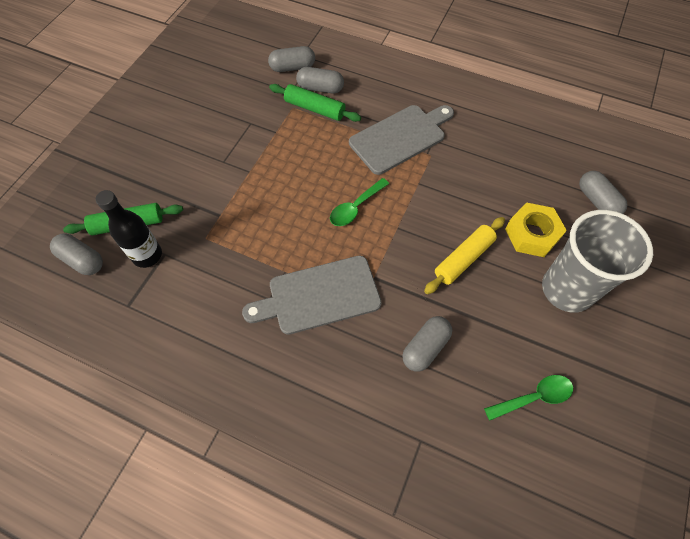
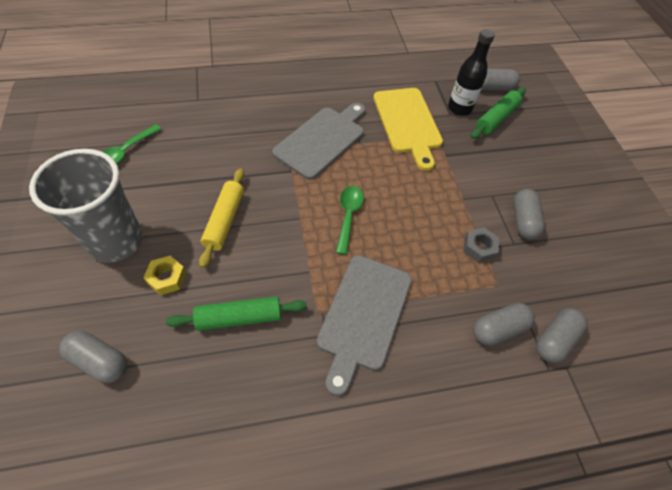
camera: 140 degrees right, 5 degrees down
(217, 268) = (408, 123): none -> yellow cutting board
(279, 133) = (479, 248): none -> grey nut
(314, 109) = (477, 297): green rolling pin -> green rolling pin (239, 317)
(425, 347) = (222, 145): grey capsule -> grey capsule (523, 221)
(532, 234) = (167, 278): yellow nut -> yellow nut, size x0.63

